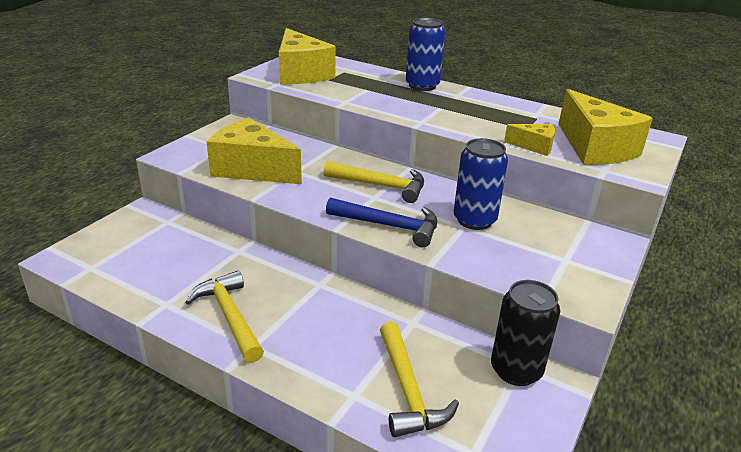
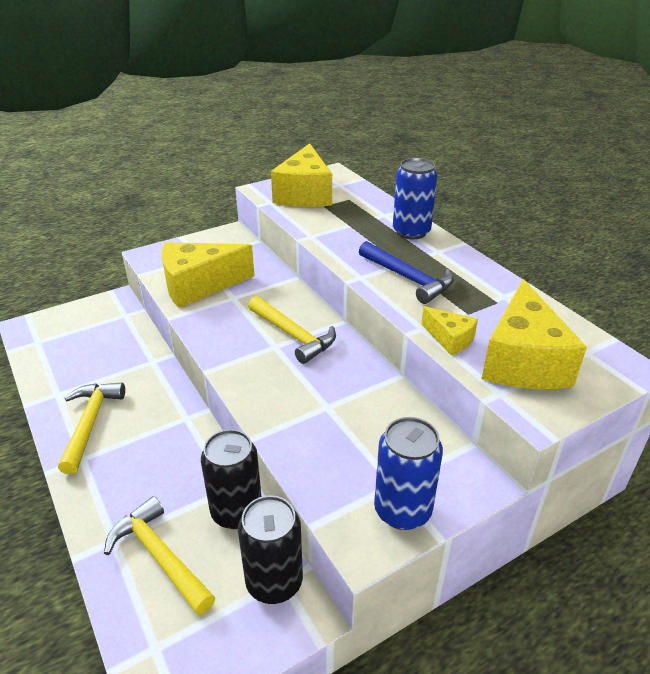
camera: 30 degrees right, 5 degrees up
(252, 169) = (199, 285): yellow cheese -> yellow cheese turned 75 degrees counterclockwise
(389, 226) = (256, 383): blue hammer -> blue hammer (408, 278)
(408, 390) = (160, 556): yellow hammer -> yellow hammer turned 120 degrees clockwise
(437, 335) = (236, 512): none -> black can
(474, 220) = (345, 403): blue can -> blue can (402, 510)

